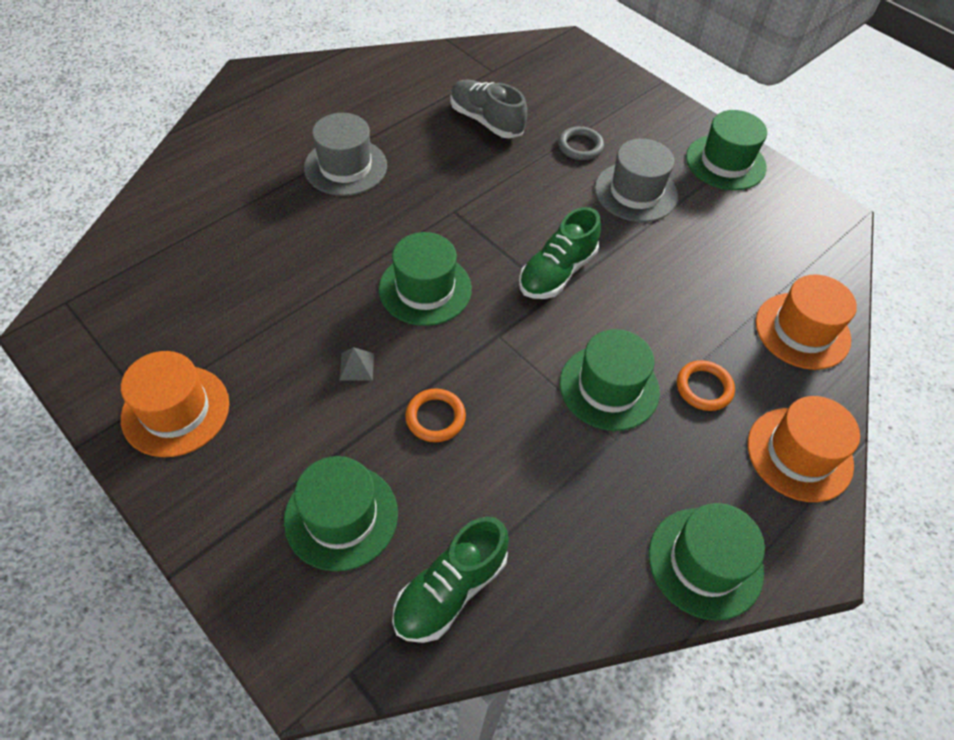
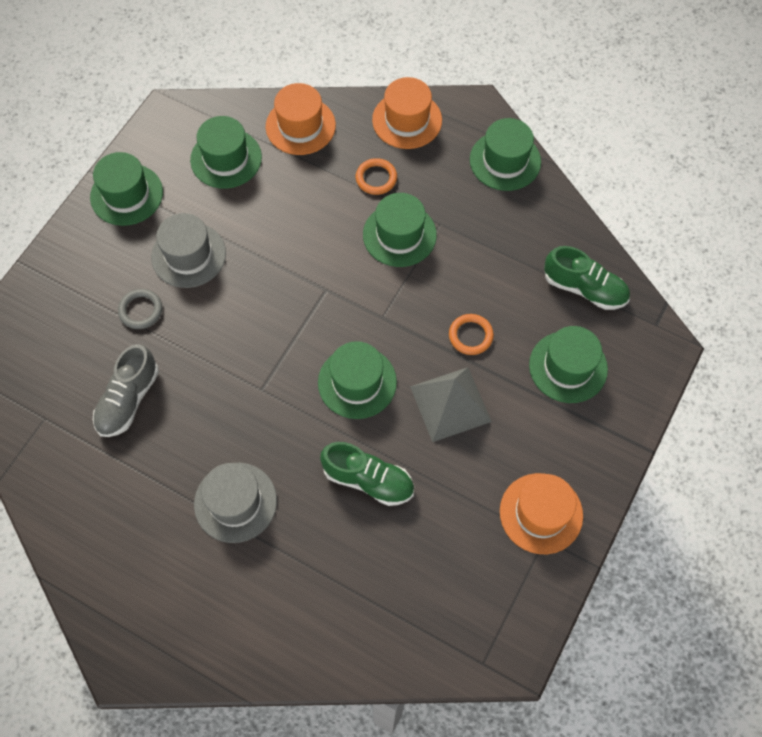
camera: 105 degrees left, 10 degrees up
(357, 366) = (450, 403): grey pyramid -> grey pyramid, size x2.42
(557, 272) = (303, 292): green shoe -> green shoe (368, 480)
(761, 249) = (226, 158): none -> green hat

